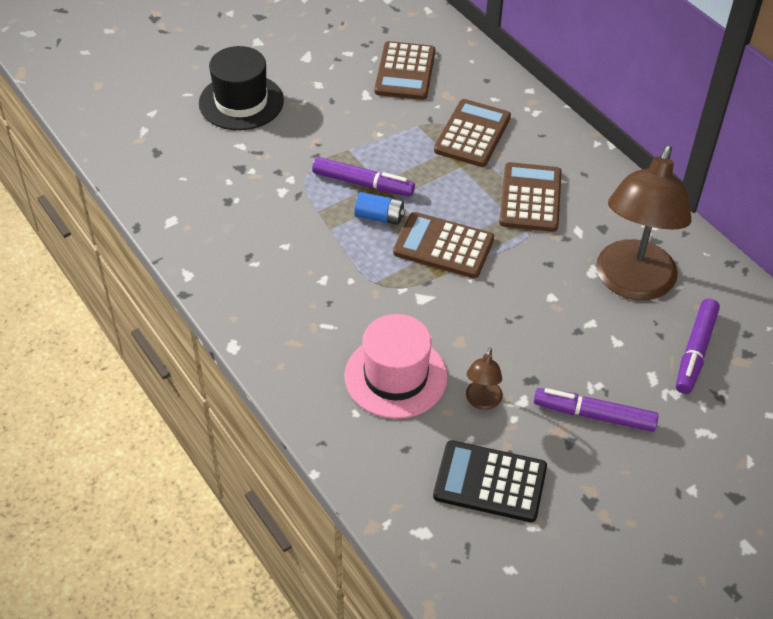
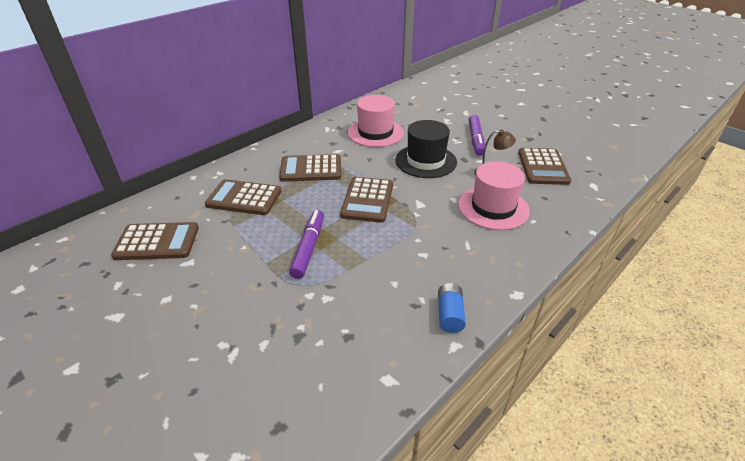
camera: 100 degrees left, 10 degrees down
(241, 102) = (188, 360): black hat -> black hat (425, 161)
(379, 217) = (345, 233): blue battery -> blue battery (449, 315)
(490, 482) = (542, 167): black calculator -> brown calculator
(632, 283) = (375, 133): brown lamp -> pink hat
(695, 351) = (416, 115): purple marker -> none

